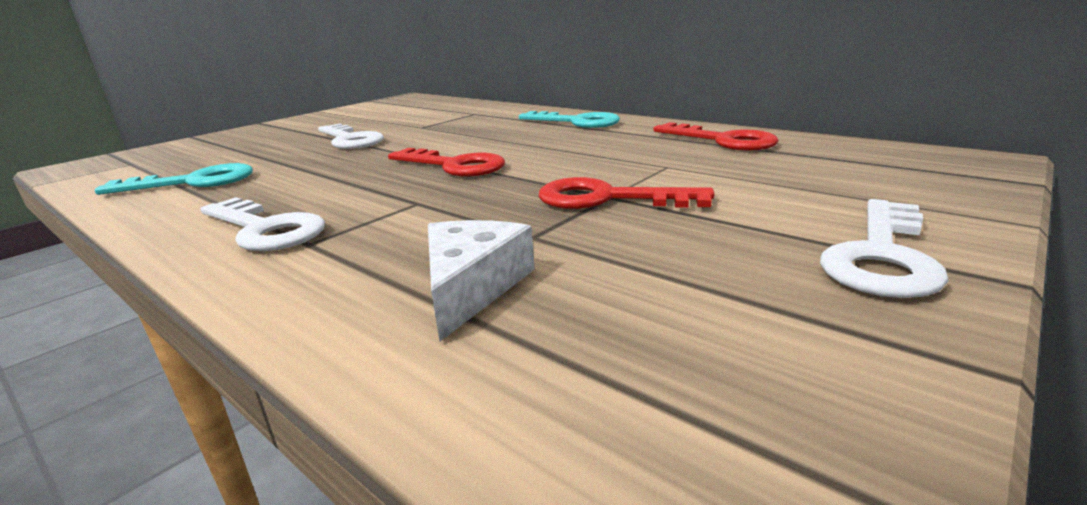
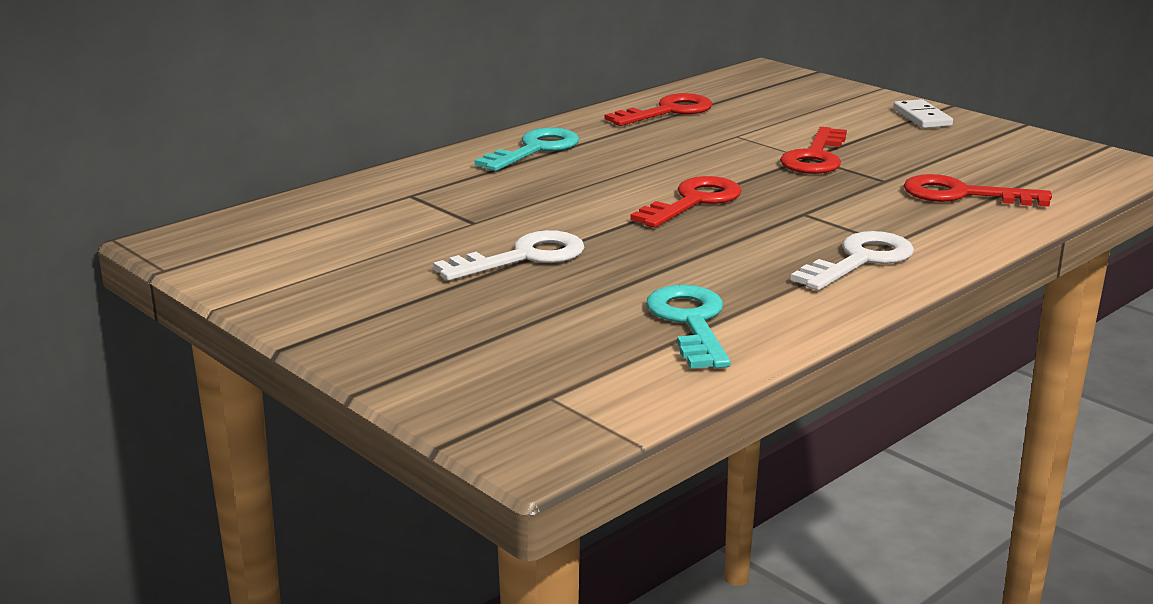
camera: 85 degrees left, 0 degrees up
(472, 286) = (962, 194): white cheese -> red key
(882, 256) = (922, 117): white key -> white domino

